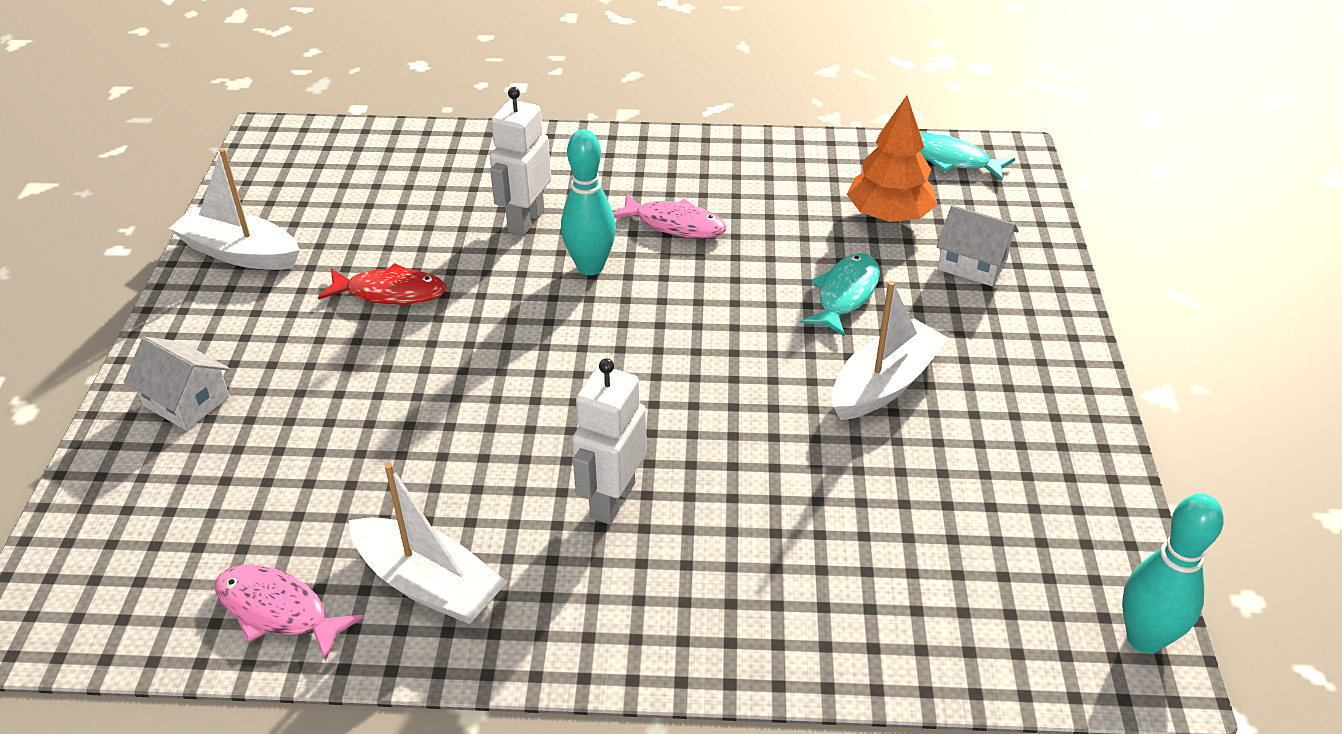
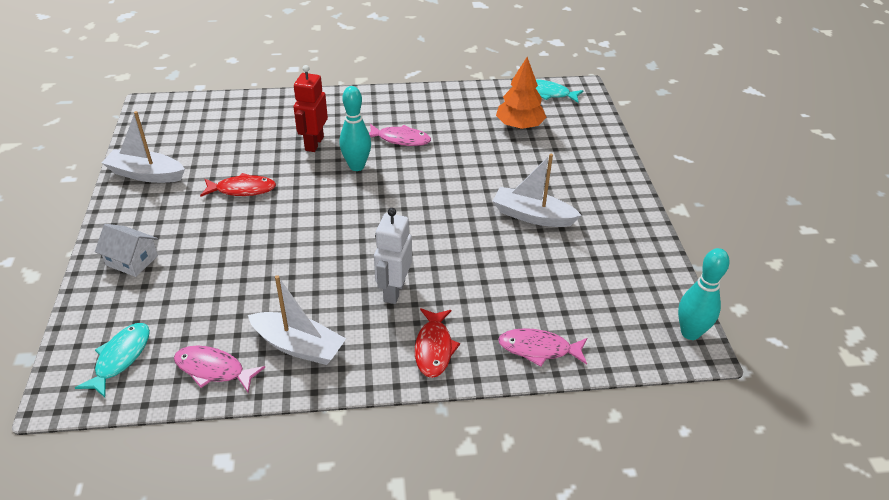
camera: 10 degrees left, 0 degrees up
(525, 221) = (314, 143): white robot -> red robot
(663, 615) = (434, 348): none -> red fish
(845, 294) = (503, 170): turquoise fish -> turquoise fish (120, 358)
(852, 638) = (538, 349): none -> pink fish
(884, 384) = (532, 216): white boat -> white boat turned 105 degrees counterclockwise
(972, 264) = (569, 148): white house -> none

